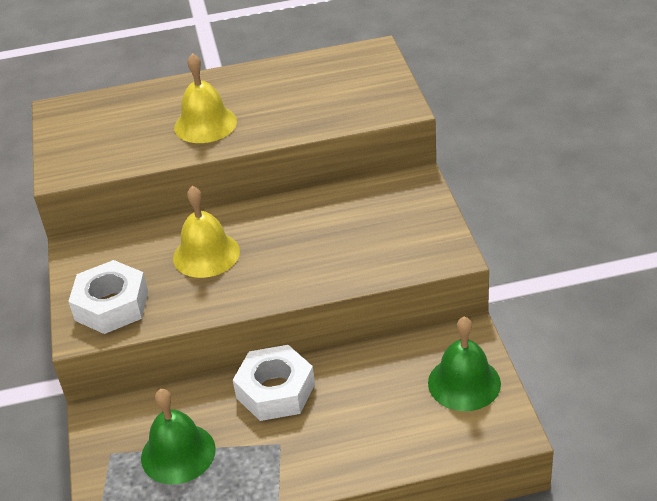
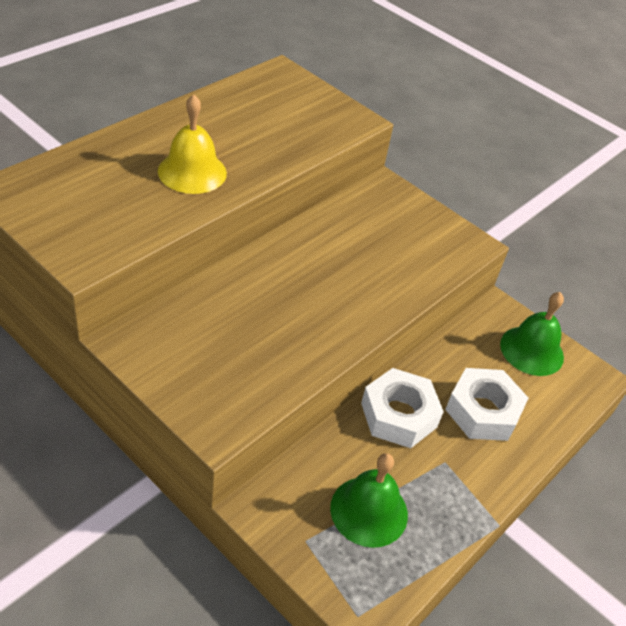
camera: 45 degrees left, 5 degrees up
(111, 305) = (222, 388): white nut -> white nut (483, 411)
(206, 254) = (268, 305): yellow bell -> none

